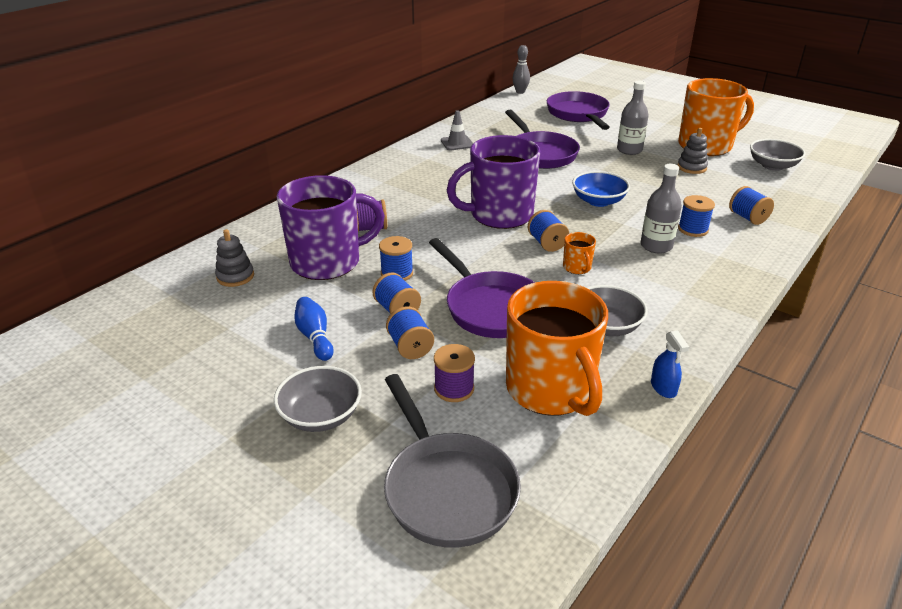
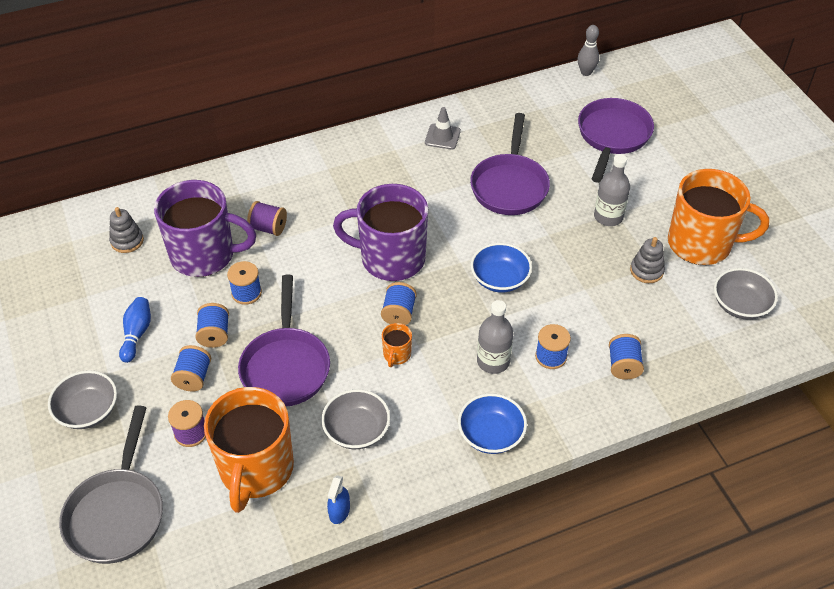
camera: 30 degrees right, 15 degrees up
(714, 288) = (491, 434): none -> blue bowl

